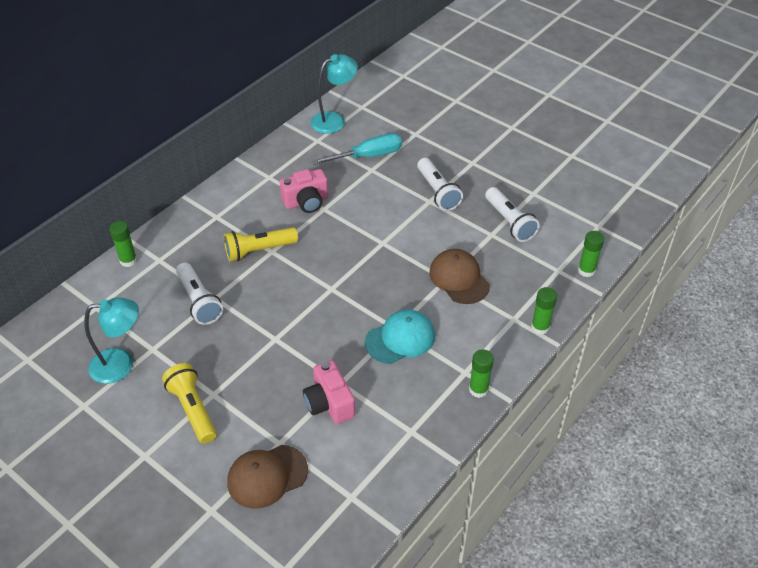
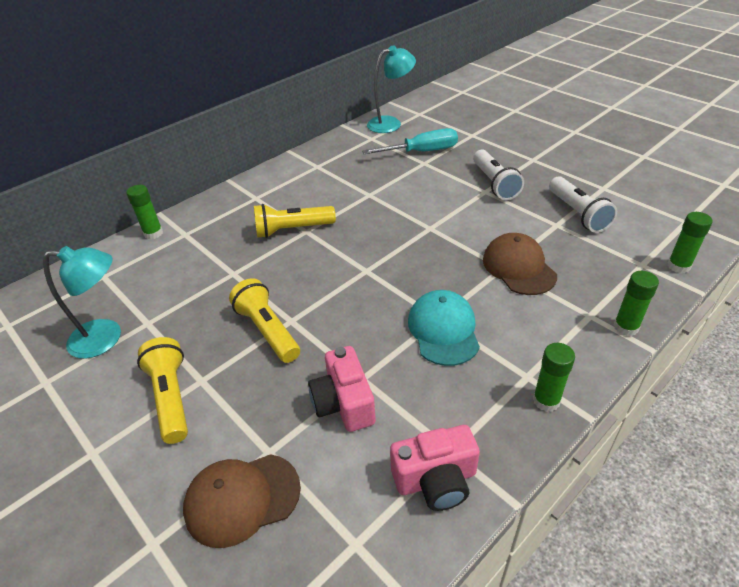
camera: 10 degrees right, 5 degrees down
(199, 301) = (215, 276): white flashlight -> none
(257, 348) = (267, 330): none -> yellow flashlight
(306, 202) = (351, 188): pink camera -> pink camera (436, 480)
(400, 339) = (443, 330): turquoise cap -> turquoise cap turned 75 degrees counterclockwise

